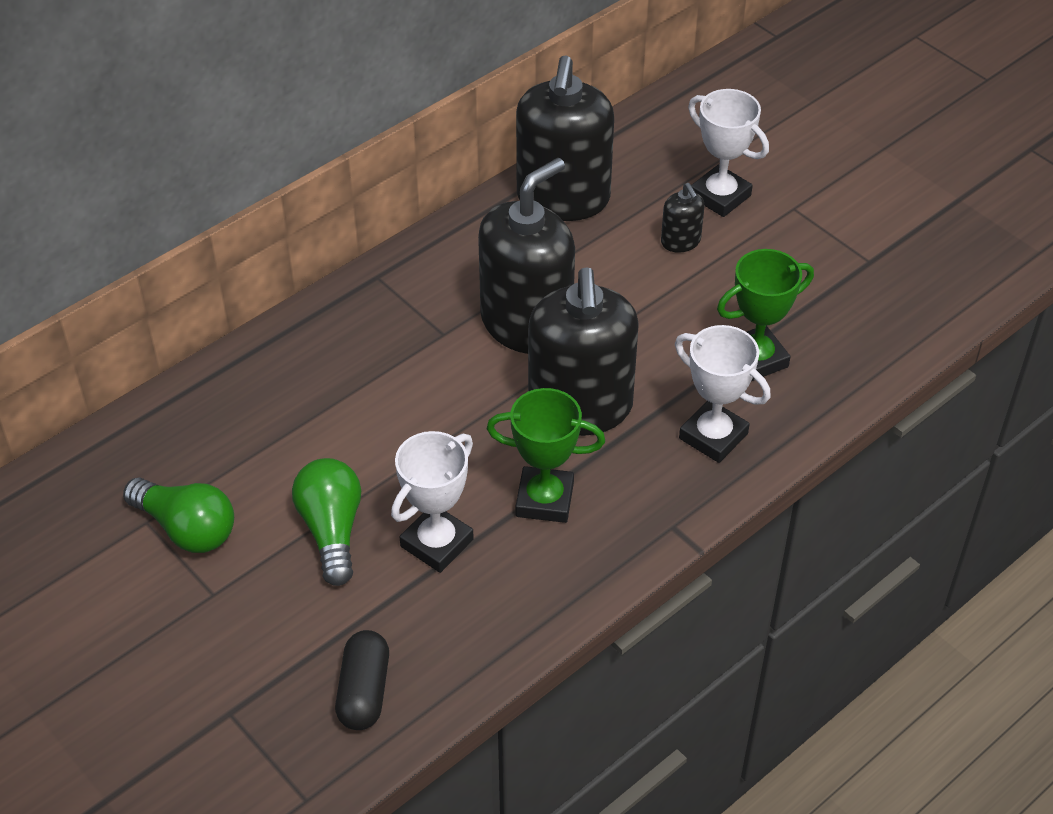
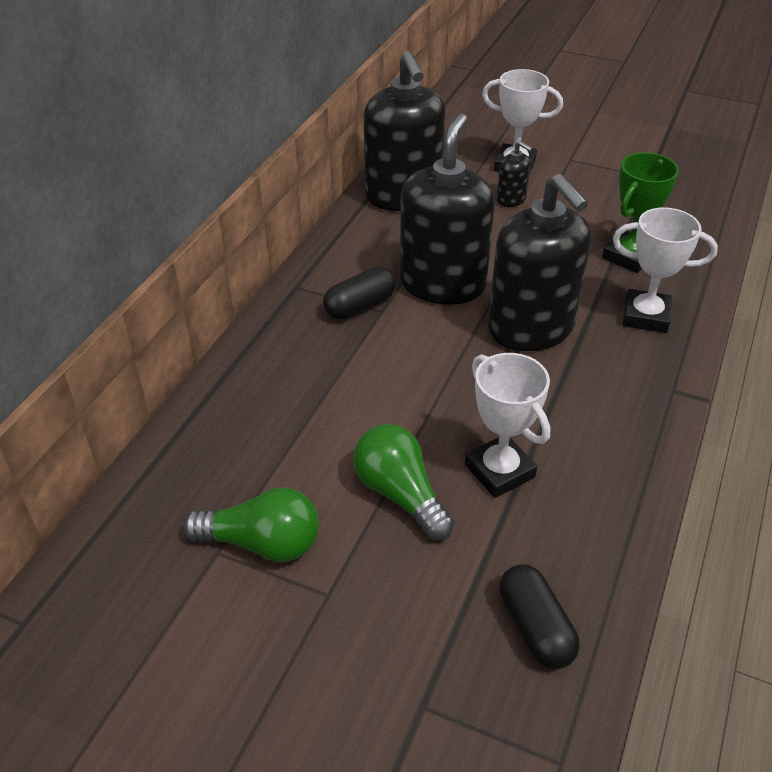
camera: 25 degrees left, 5 degrees down
(425, 321) = (360, 306): none -> black capsule
(437, 543) = (499, 471): white trophy -> white trophy turned 45 degrees counterclockwise
(544, 499) = (560, 405): green trophy -> none

